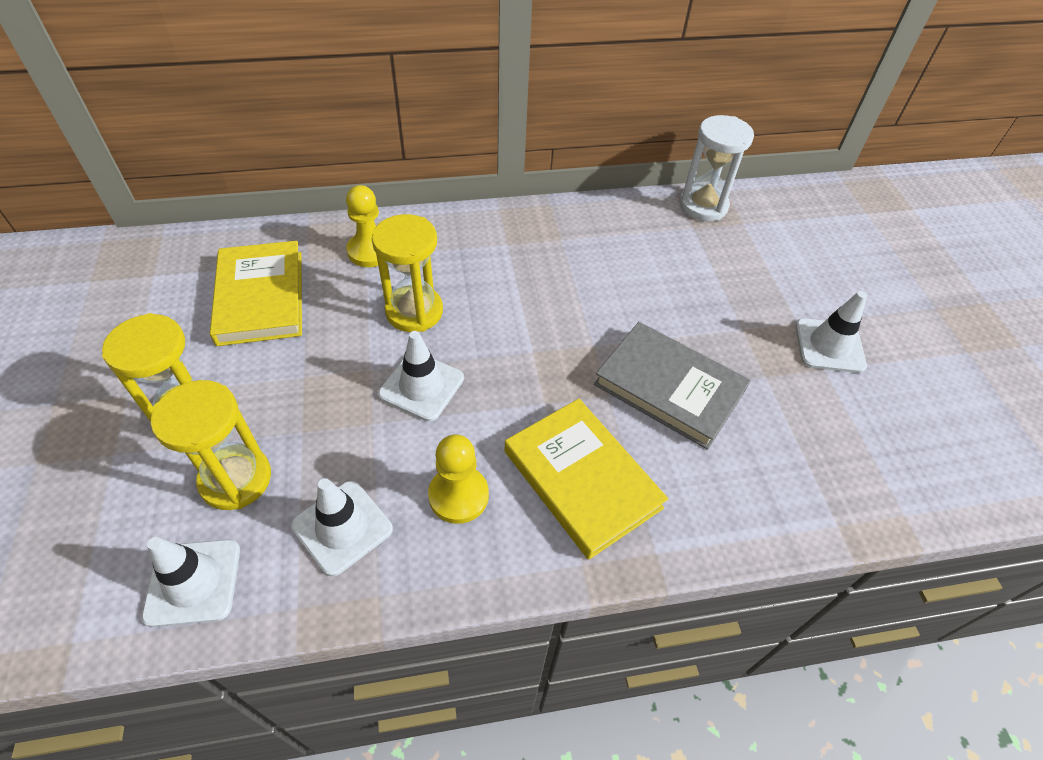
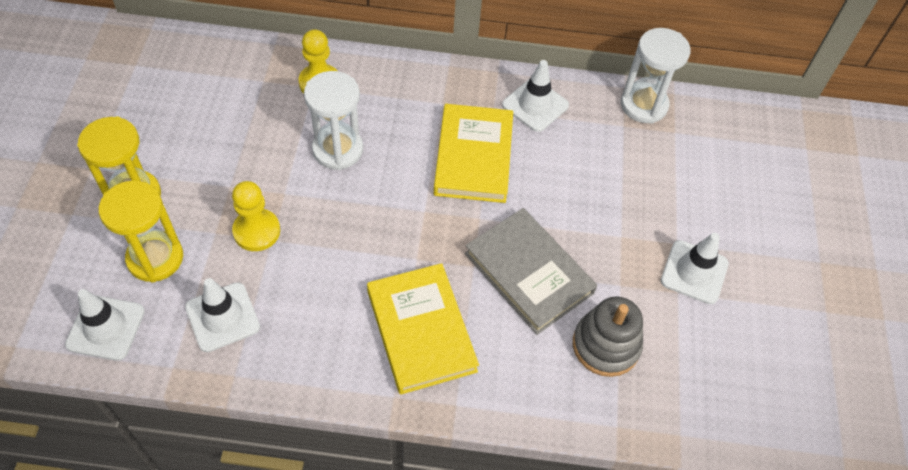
camera: 15 degrees right, 5 degrees up
(261, 297) = (216, 106): yellow book -> yellow book (474, 157)
(414, 311) = (338, 149): yellow hourglass -> white hourglass
(421, 386) = (321, 218): white traffic cone -> white traffic cone (535, 105)
(458, 495) = (318, 317): yellow pawn -> yellow pawn (256, 231)
(782, 441) = (606, 345): none -> grey stacking toy

